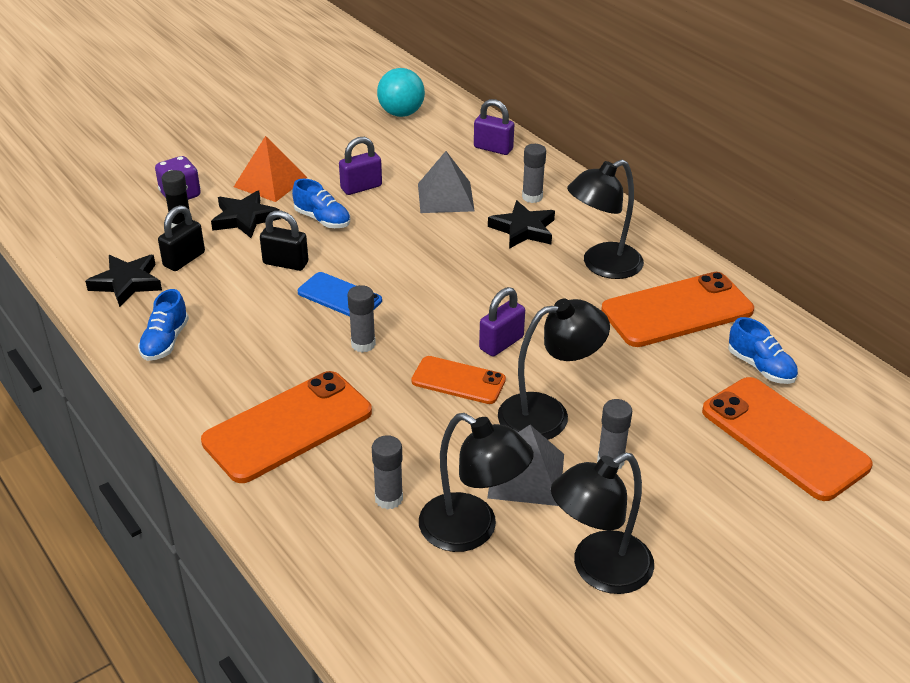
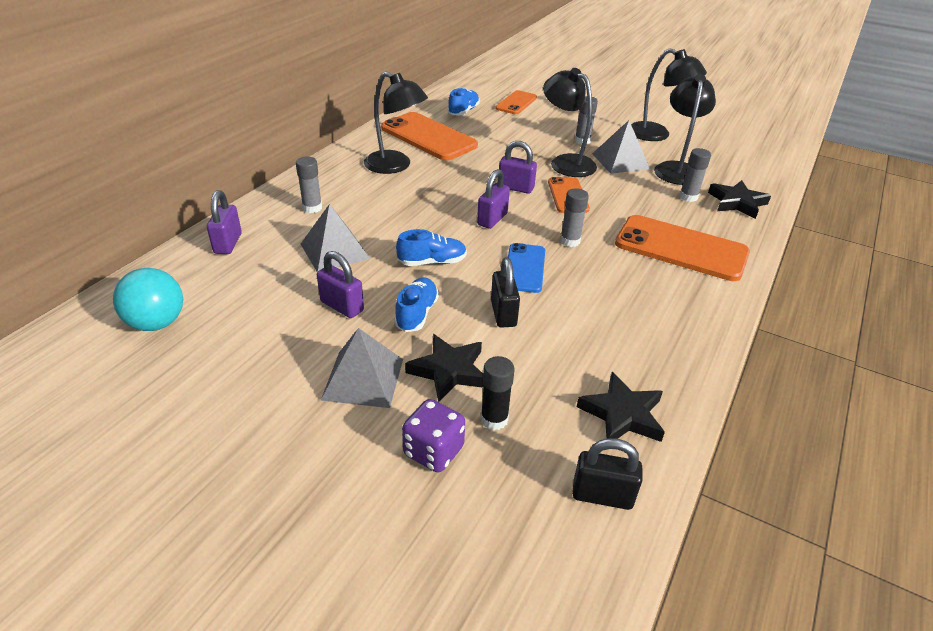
camera: 115 degrees left, 0 degrees up
(165, 341) = (669, 345): blue shoe -> blue shoe (432, 262)
(184, 259) = (551, 387): black padlock -> black padlock (602, 495)
(270, 182) = (363, 379): orange pyramid -> grey pyramid
(441, 303) = (492, 219): none -> purple padlock
(523, 229) = (366, 203): black star -> black star (737, 203)
(784, 438) = (516, 103): orange phone -> orange phone, size x0.57

